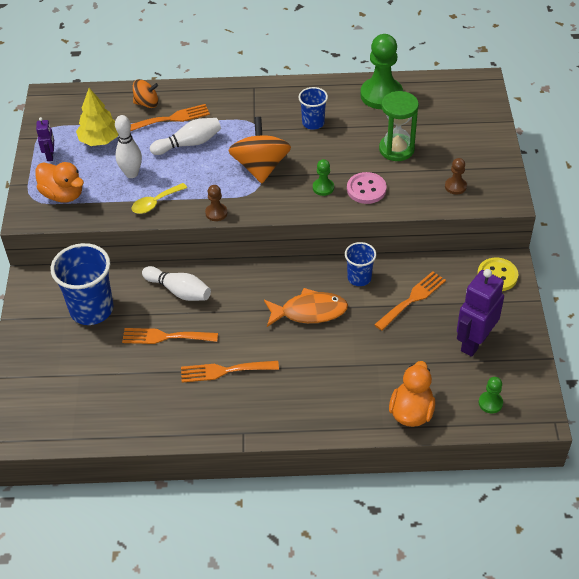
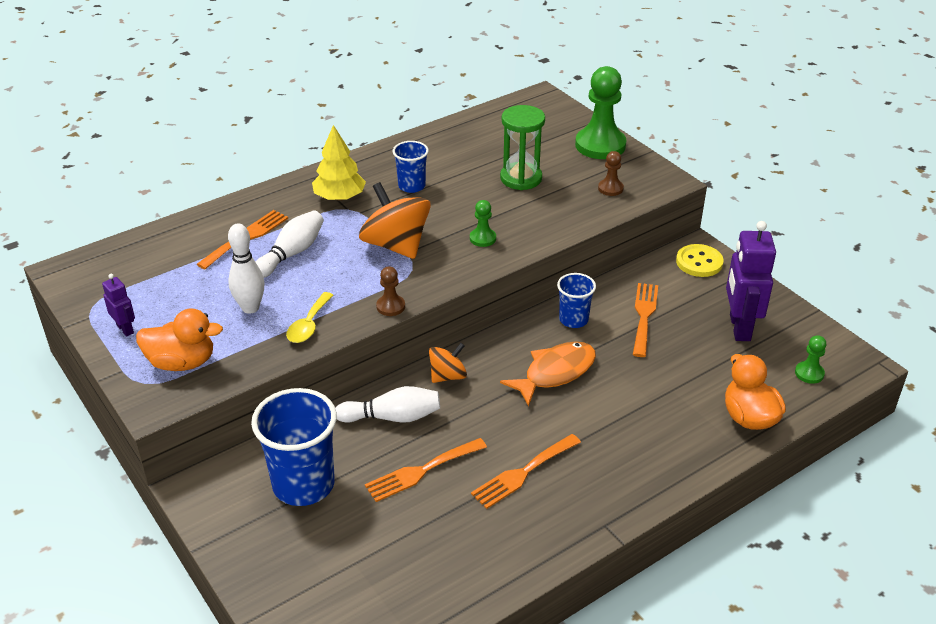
camera: 35 degrees left, 10 degrees down
(100, 140) = (176, 290): yellow tree -> yellow tree (339, 197)
(147, 103) = (201, 234): orange spinning top -> orange spinning top (448, 376)
(366, 189) = (528, 223): pink button -> none
(381, 95) = (457, 139): green pawn -> green pawn (600, 145)

